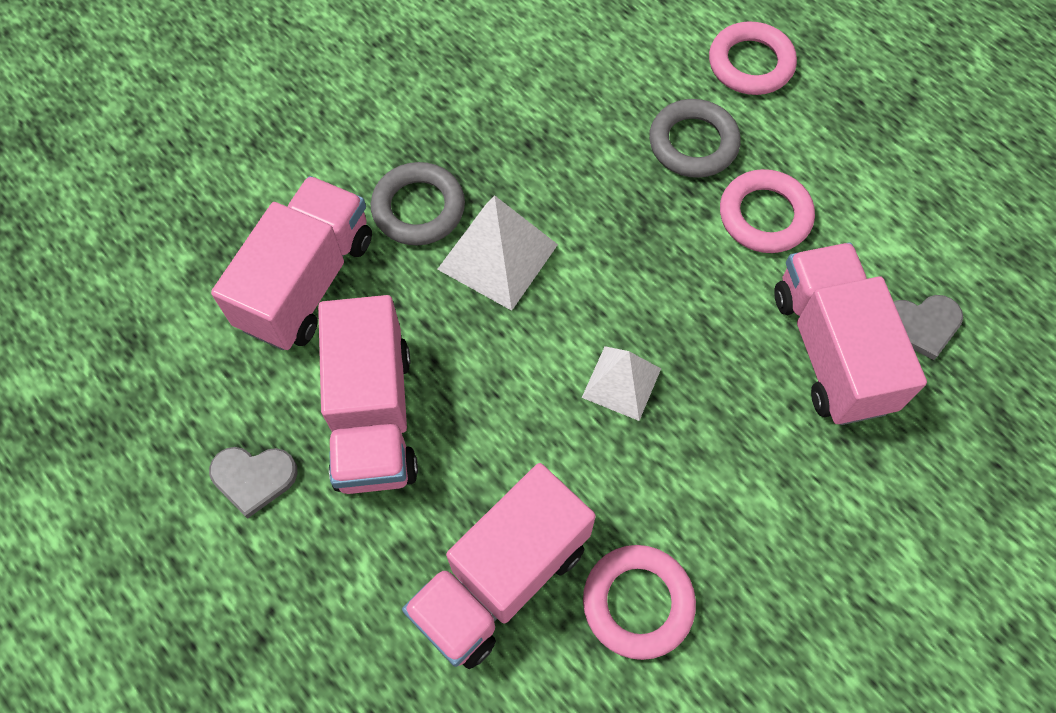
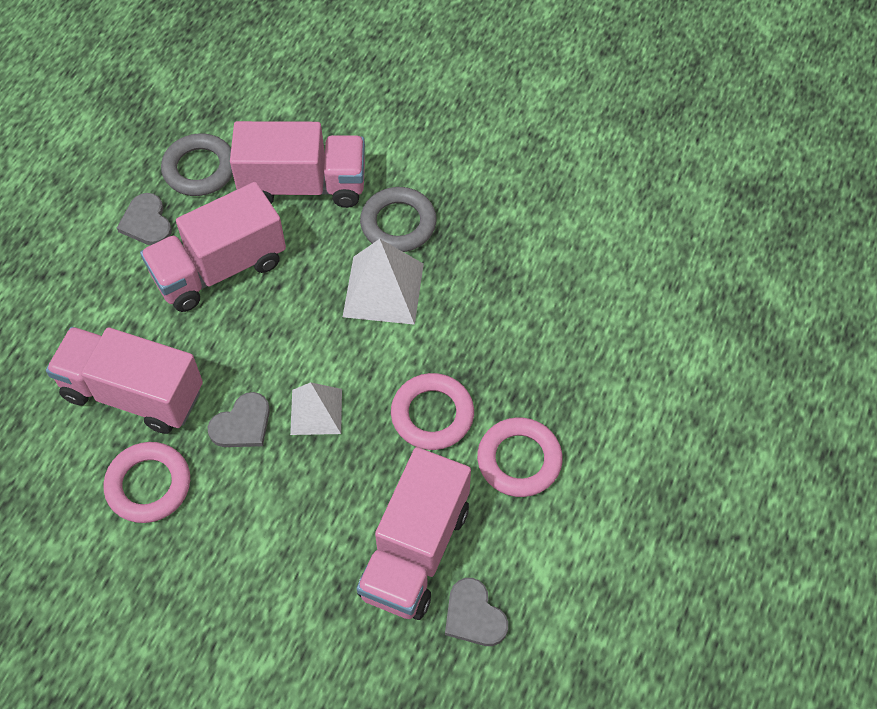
camera: 65 degrees right, 5 degrees down
(602, 467) = (242, 424): none -> grey heart
(693, 143) = (562, 383): grey ring -> grey ring (199, 169)
(750, 64) = (672, 397): pink ring -> pink ring (432, 415)
(831, 350) = (415, 551): pink truck -> pink truck turned 150 degrees clockwise

